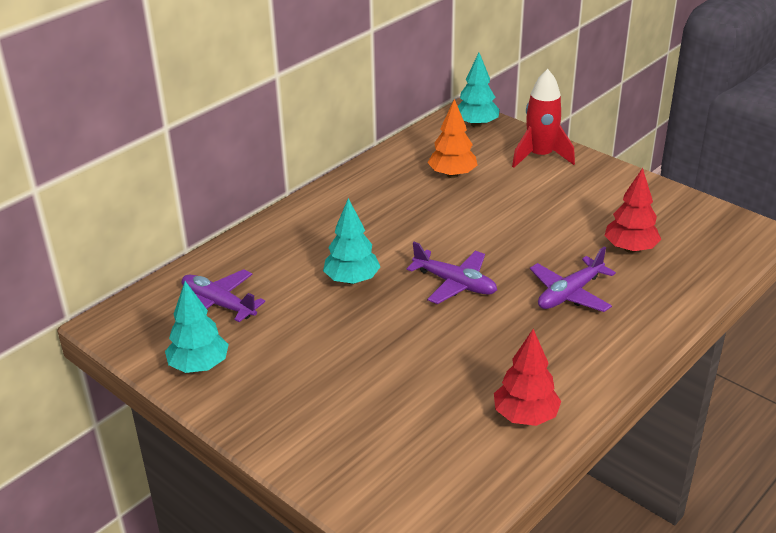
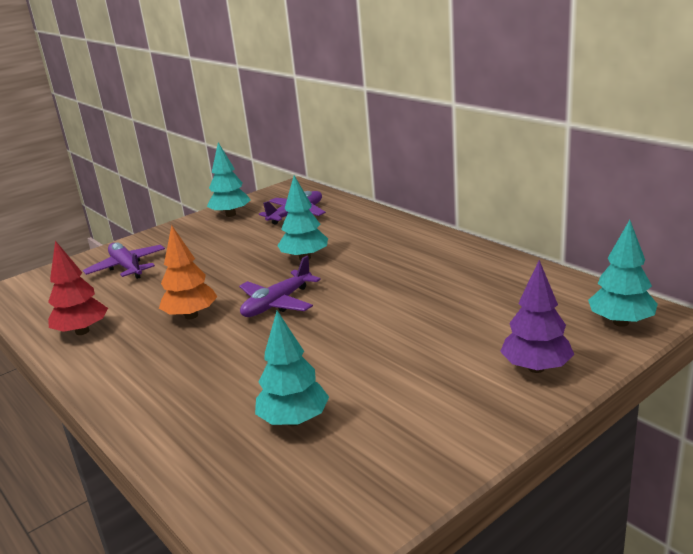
camera: 100 degrees right, 10 degrees down
(452, 175) = (485, 304): orange tree -> orange tree (191, 316)
(540, 156) = (536, 368): red rocket -> purple tree
(570, 294) = (228, 367): purple plane -> purple plane (127, 267)
(630, 248) = (294, 420): red tree -> turquoise tree

